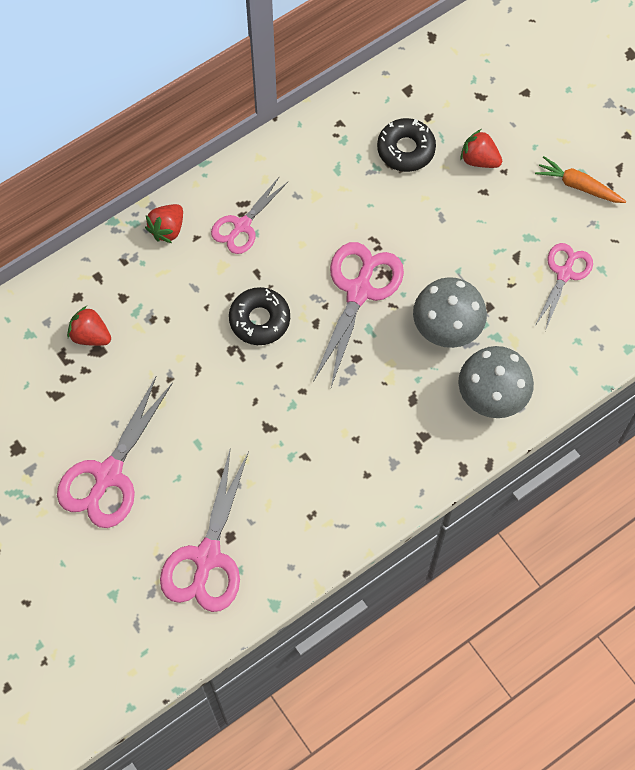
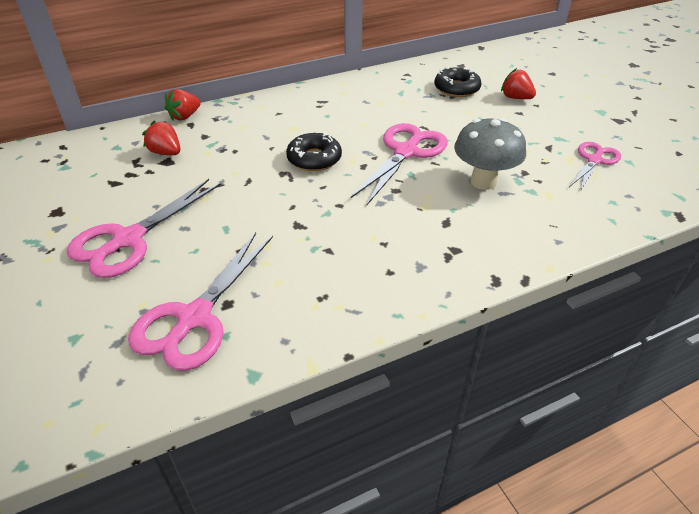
camera: 10 degrees right, 25 degrees down
(167, 229) = (257, 107): red strawberry -> red strawberry (185, 116)
(242, 226) = (317, 111): pink scissors -> none
(491, 397) = (527, 230): grey mushroom -> none
(578, 186) = (600, 117): orange carrot -> none

